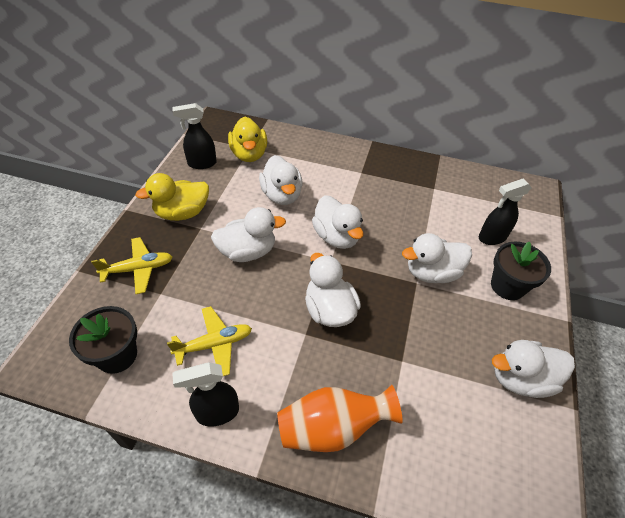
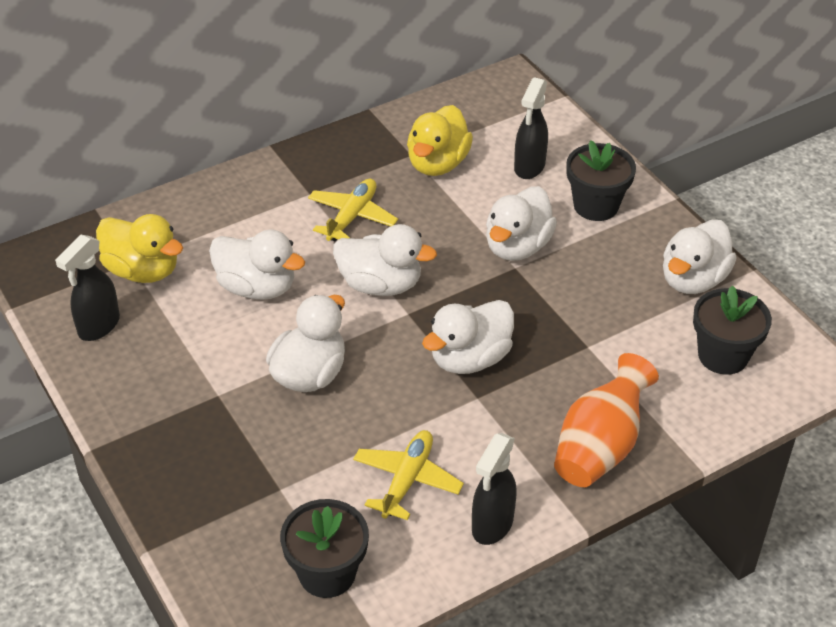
camera: 45 degrees left, 5 degrees down
(138, 269) = (216, 490): yellow plane -> yellow plane (351, 217)
(182, 213) = (169, 397): yellow duck -> yellow duck (437, 164)
(329, 310) = (470, 359): white duck -> white duck turned 60 degrees counterclockwise
(483, 446) = (723, 356): none -> black flower pot

